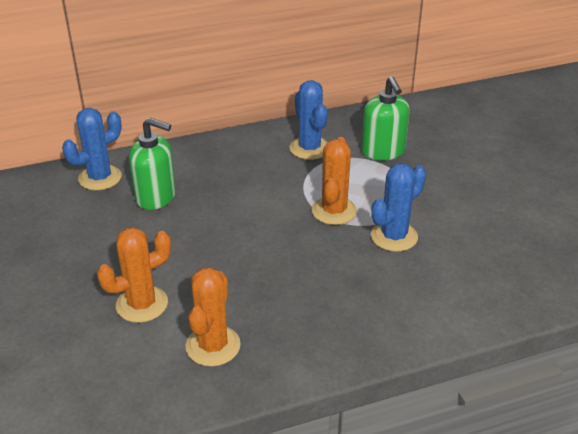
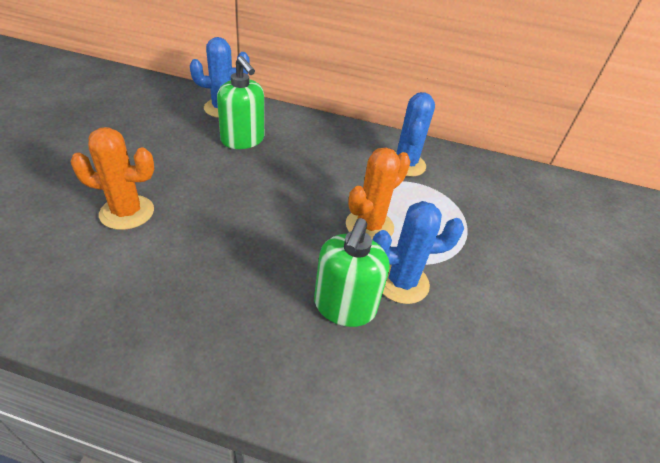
camera: 30 degrees right, 5 degrees up
(213, 346) = (128, 283): orange cactus -> none
(383, 151) = (471, 199): green soap dispenser -> green soap dispenser (344, 306)

